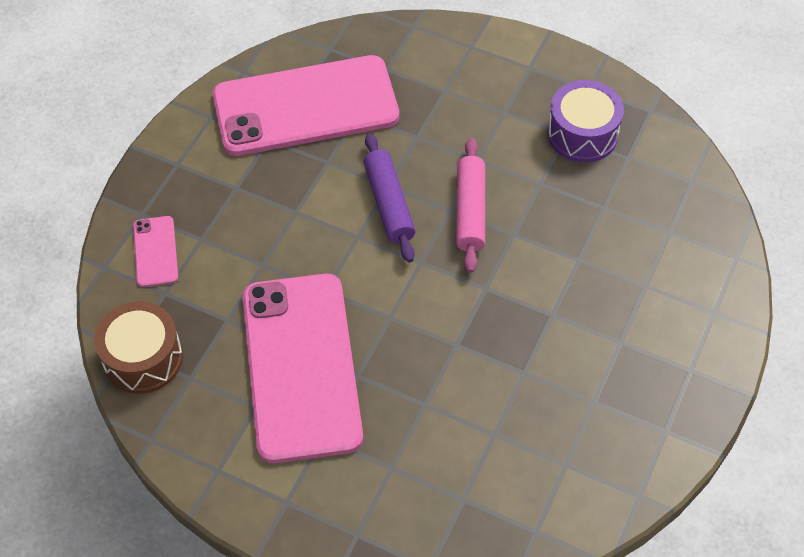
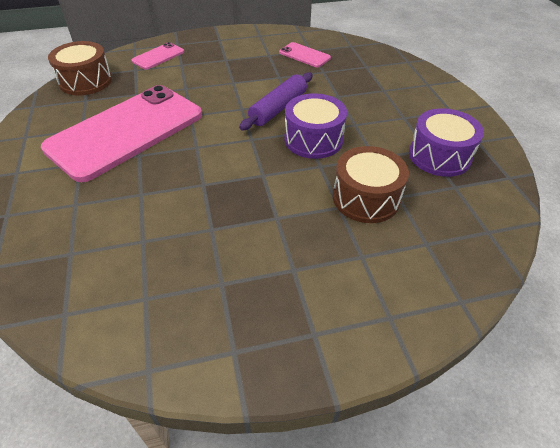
camera: 50 degrees right, 10 degrees down
(306, 107) = (304, 55): pink phone -> pink phone, size x0.42
(470, 211) = (313, 139): pink rolling pin -> purple drum
(585, 232) = (366, 198): none -> brown drum

